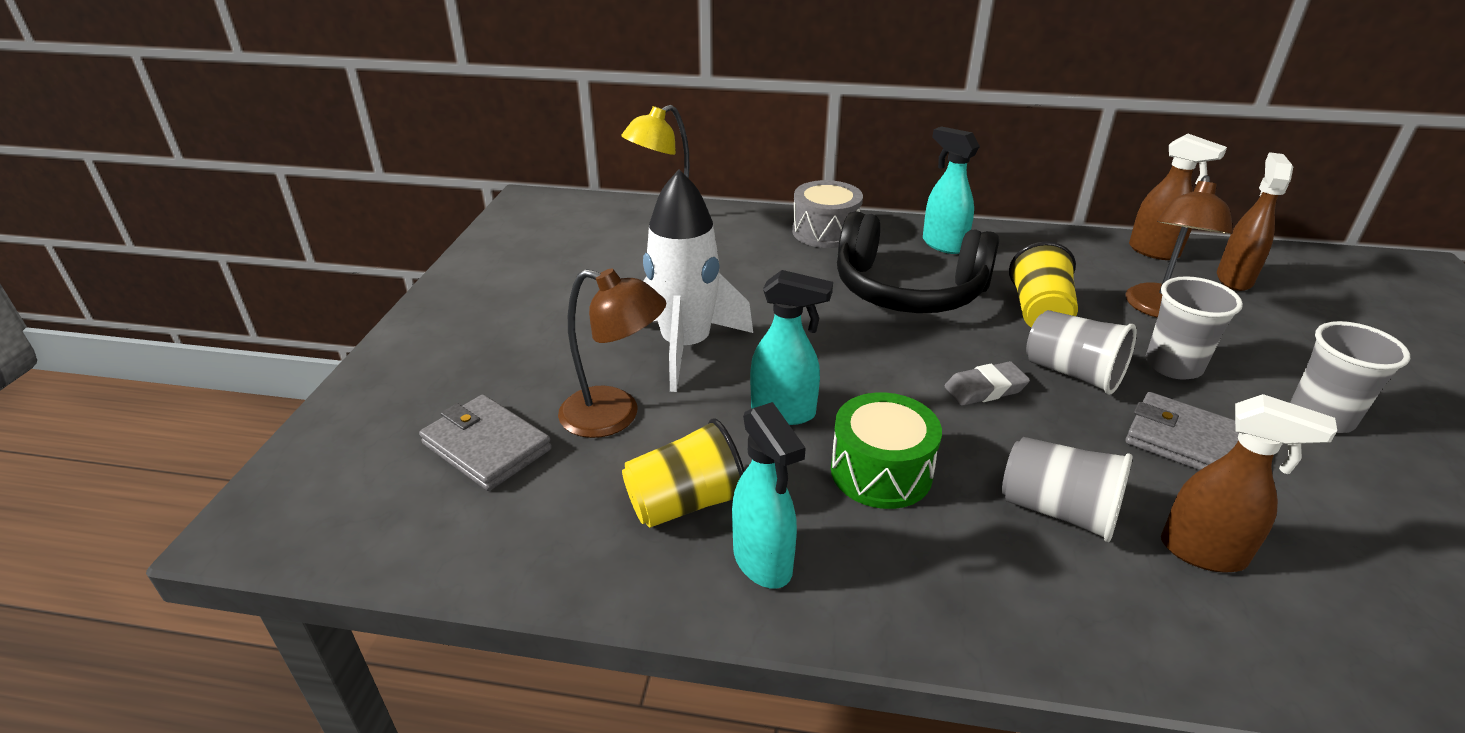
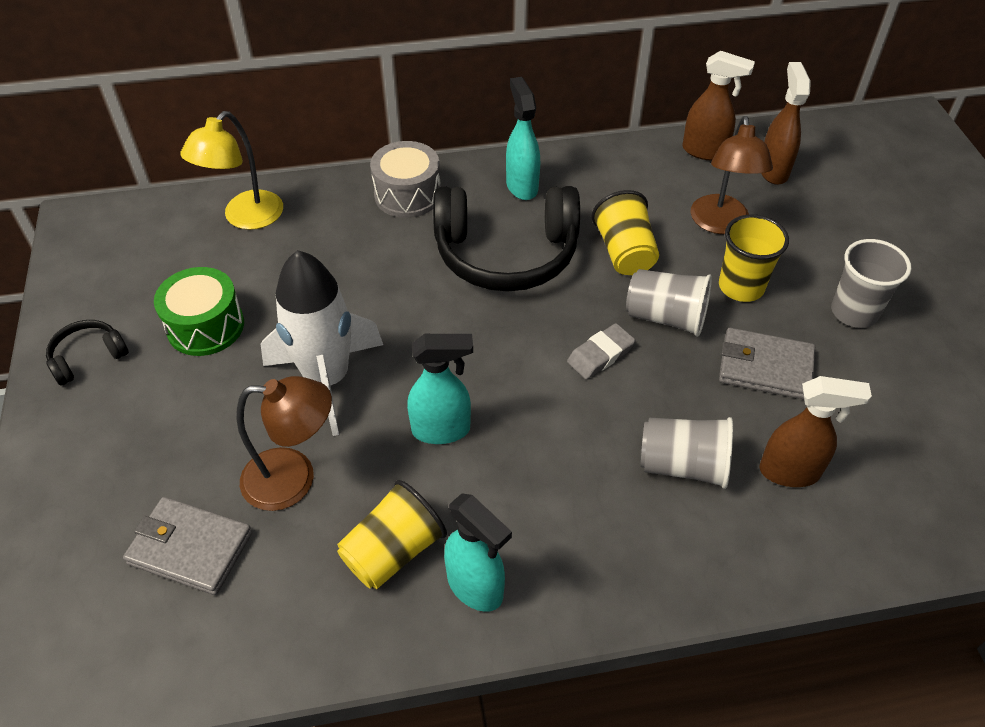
camera: 20 degrees left, 15 degrees up
(481, 287) = (88, 357): none -> black headphones
(881, 471) = (540, 469): green drum -> green drum (205, 326)
(943, 244) = (521, 186): turquoise spray bottle -> turquoise spray bottle turned 45 degrees clockwise
(1173, 365) = (741, 287): grey cup -> yellow cup

